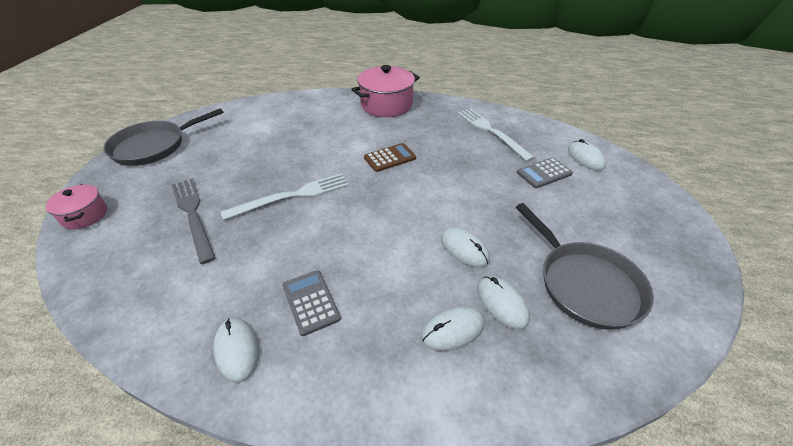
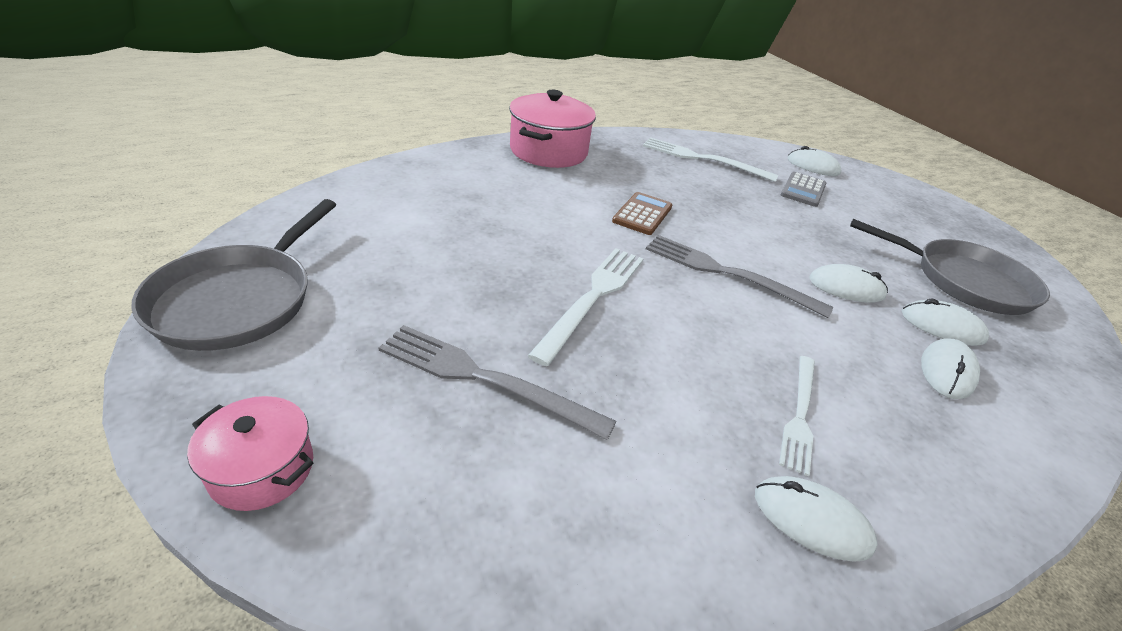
camera: 40 degrees left, 5 degrees down
(311, 302) = (800, 414): grey calculator -> white fork
(390, 210) = (727, 274): none -> grey fork

